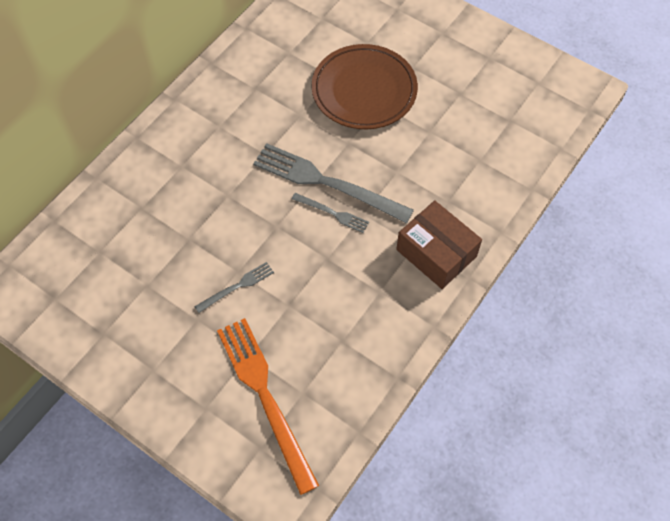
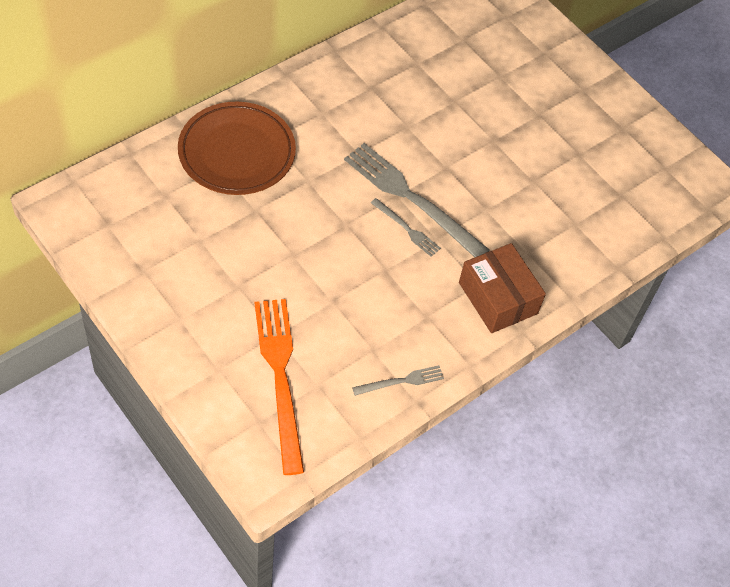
camera: 10 degrees right, 5 degrees down
(237, 286) = (288, 268): grey fork -> grey fork (401, 381)
(364, 91) = (481, 122): brown plate -> brown plate (237, 153)

